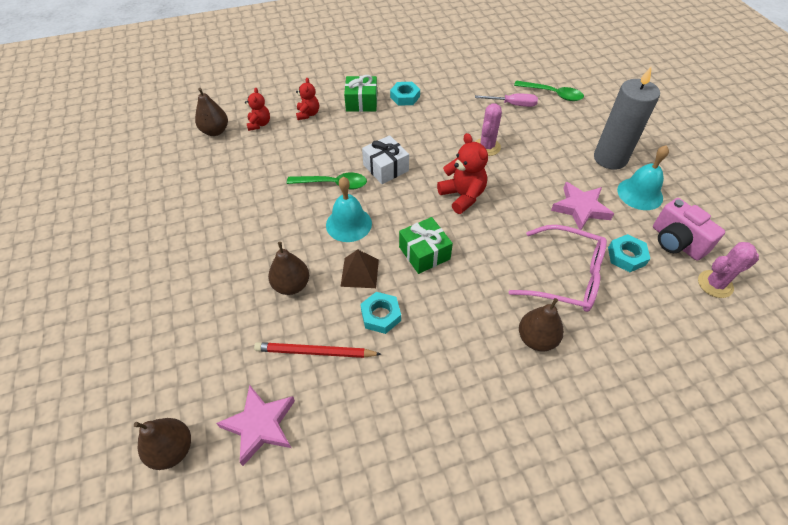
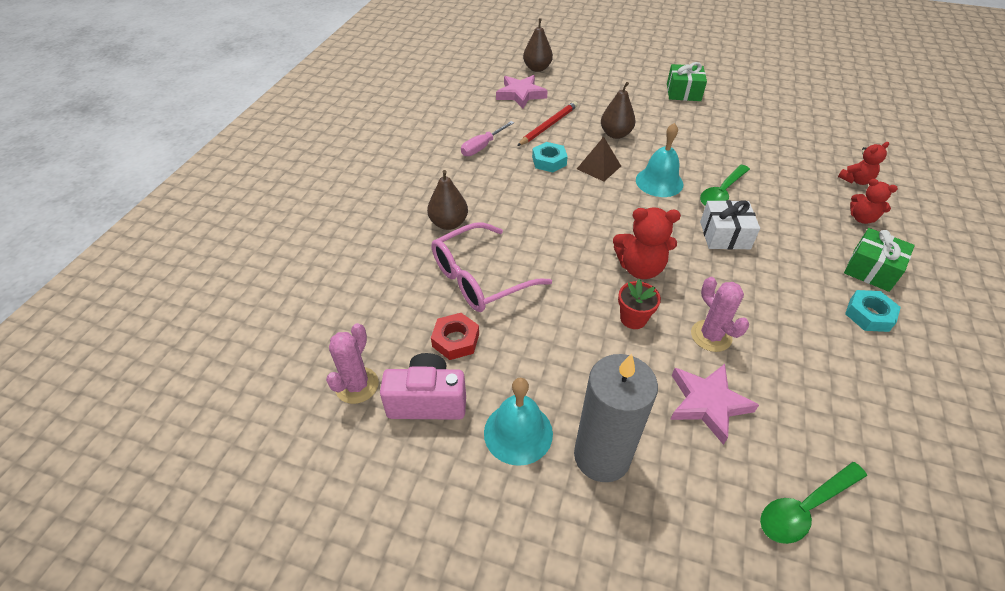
camera: 125 degrees right, 5 degrees down
(215, 131) = (855, 152): brown pear -> none
(259, 124) = (855, 180): red teddy bear -> red teddy bear turned 60 degrees counterclockwise
(424, 253) = (588, 208): green gift -> green gift (683, 92)
(510, 182) = (633, 318): none -> red flower pot
(512, 104) = (797, 427): pink screwdriver -> pink screwdriver (482, 147)
(580, 208) = (546, 352): pink star -> pink star (707, 403)
(626, 256) = (455, 340): turquoise nut -> red nut

